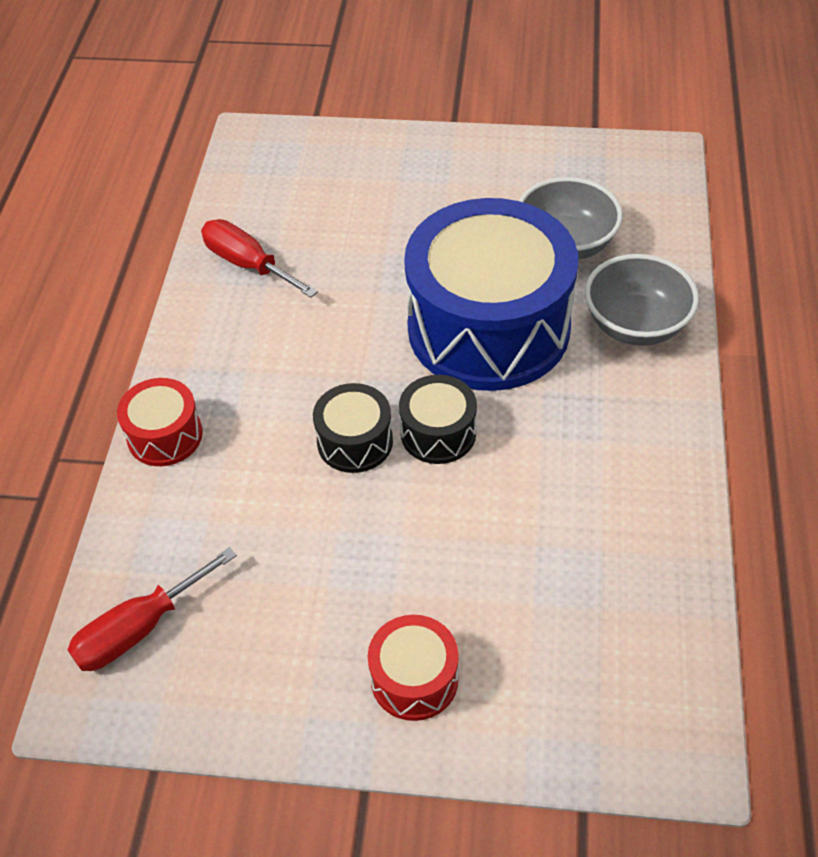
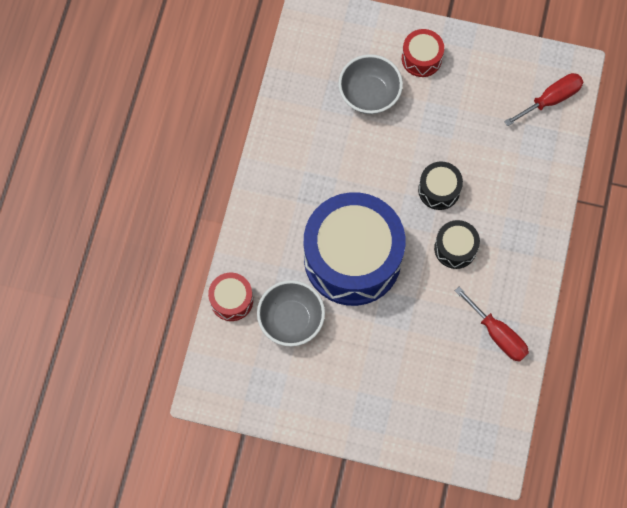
camera: 175 degrees left, 20 degrees up
(165, 435) = (544, 209): red drum -> red drum (231, 300)
(438, 433) = (392, 189): black drum -> black drum (455, 248)
(635, 325) = (265, 247): grey bowl -> grey bowl (369, 94)

